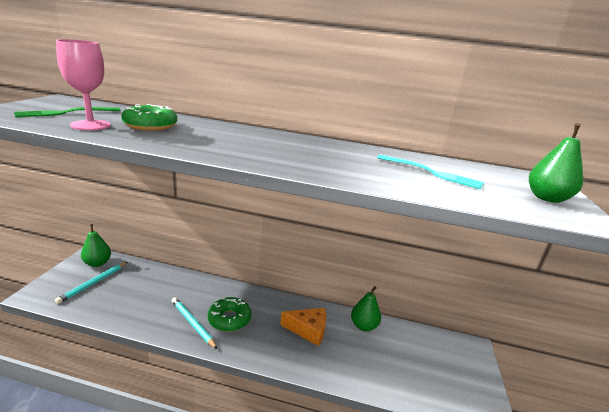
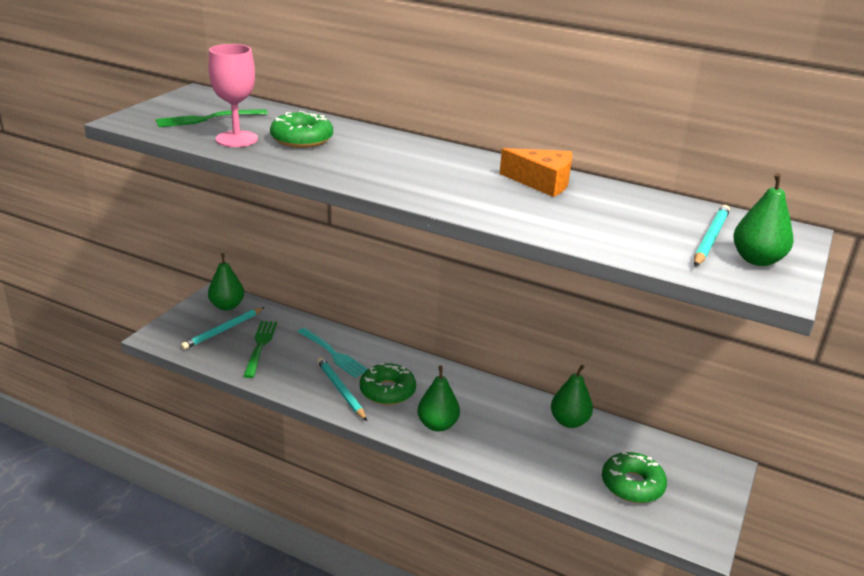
camera: 15 degrees right, 5 degrees up
(124, 293) = (260, 346): none -> green fork
(272, 343) = (437, 425): none -> green pear
(308, 330) = (489, 416): orange cheese -> orange cheese (542, 182)
(424, 373) = (632, 485): none -> green donut
(432, 173) = (630, 218): turquoise fork -> turquoise fork (333, 354)
(499, 185) = (710, 239): none -> turquoise pencil

